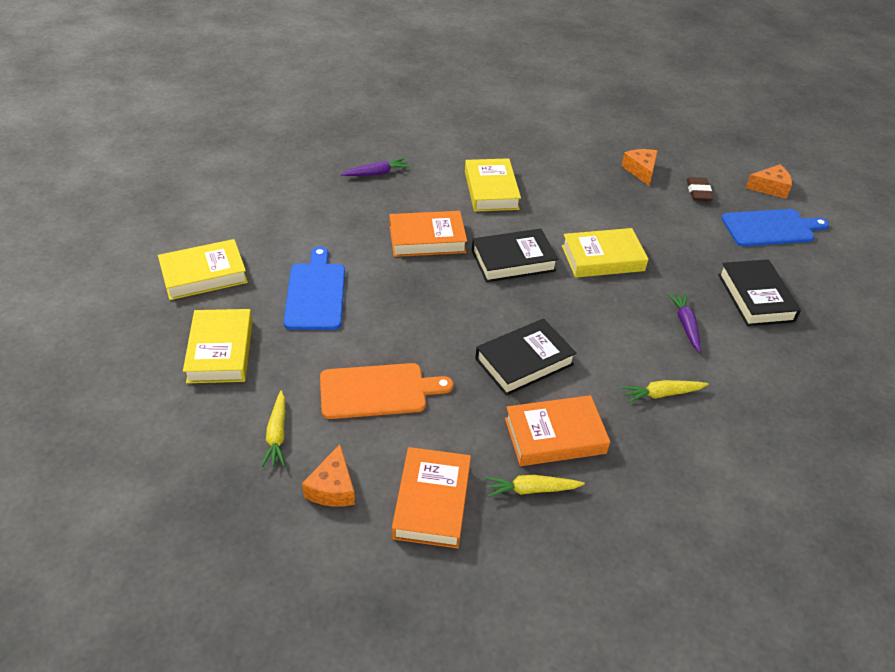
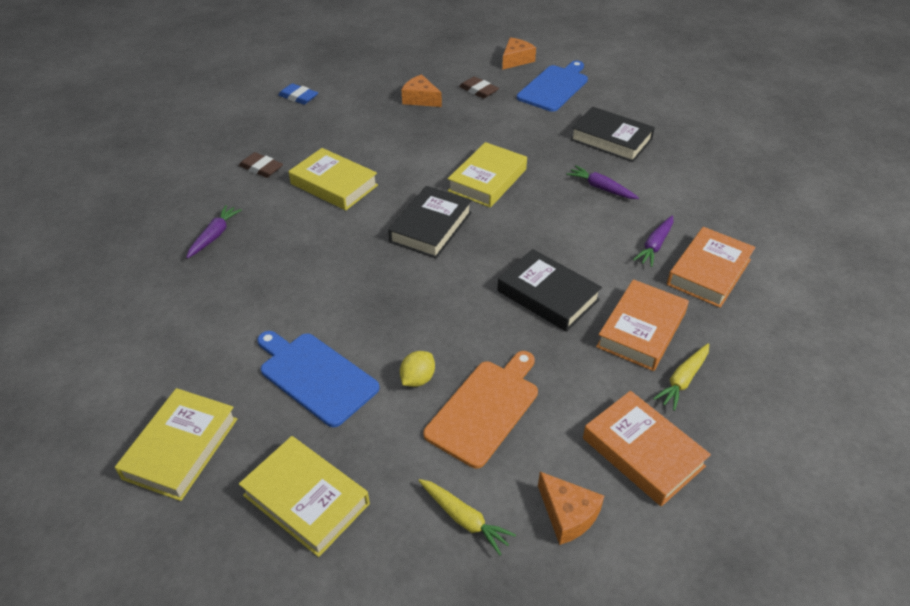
camera: 45 degrees left, 0 degrees up
(366, 341) = (417, 379): none -> yellow lemon
(427, 239) = (341, 259): orange book -> orange book (709, 272)
(461, 150) = (261, 168): none -> brown eraser
(524, 362) = (548, 295): black book -> black book turned 60 degrees counterclockwise
(553, 117) = (298, 97): none -> blue eraser
(662, 394) = (655, 245): yellow carrot -> purple carrot

